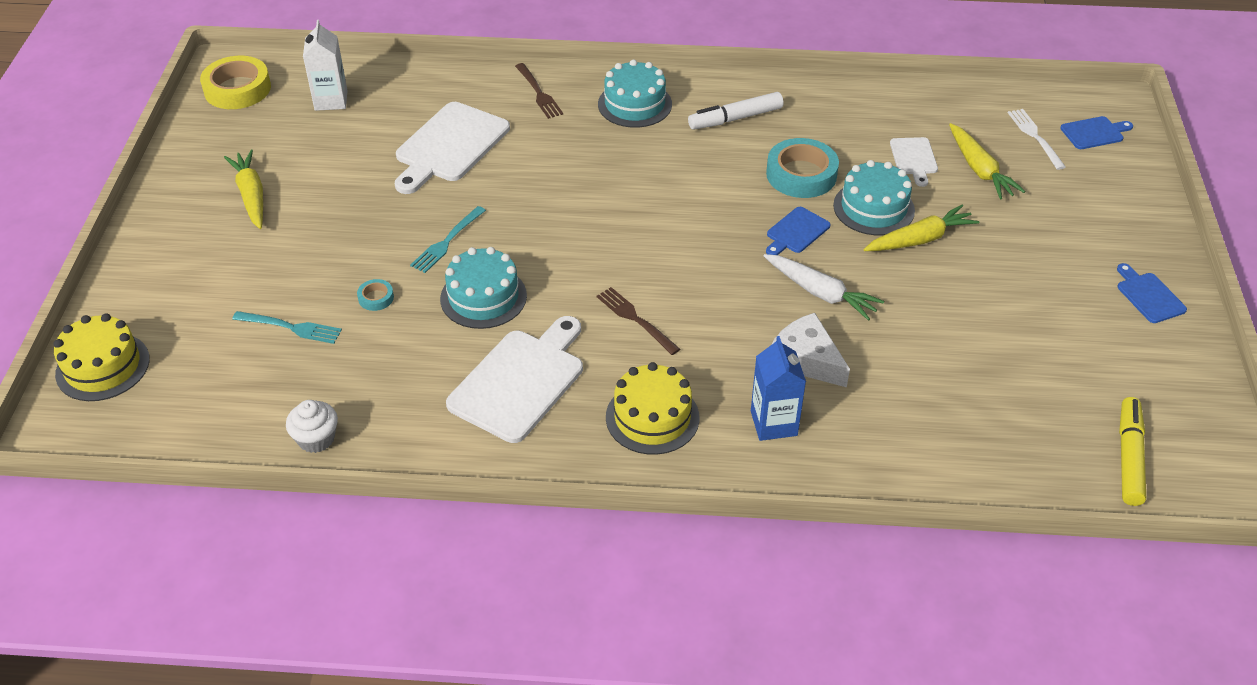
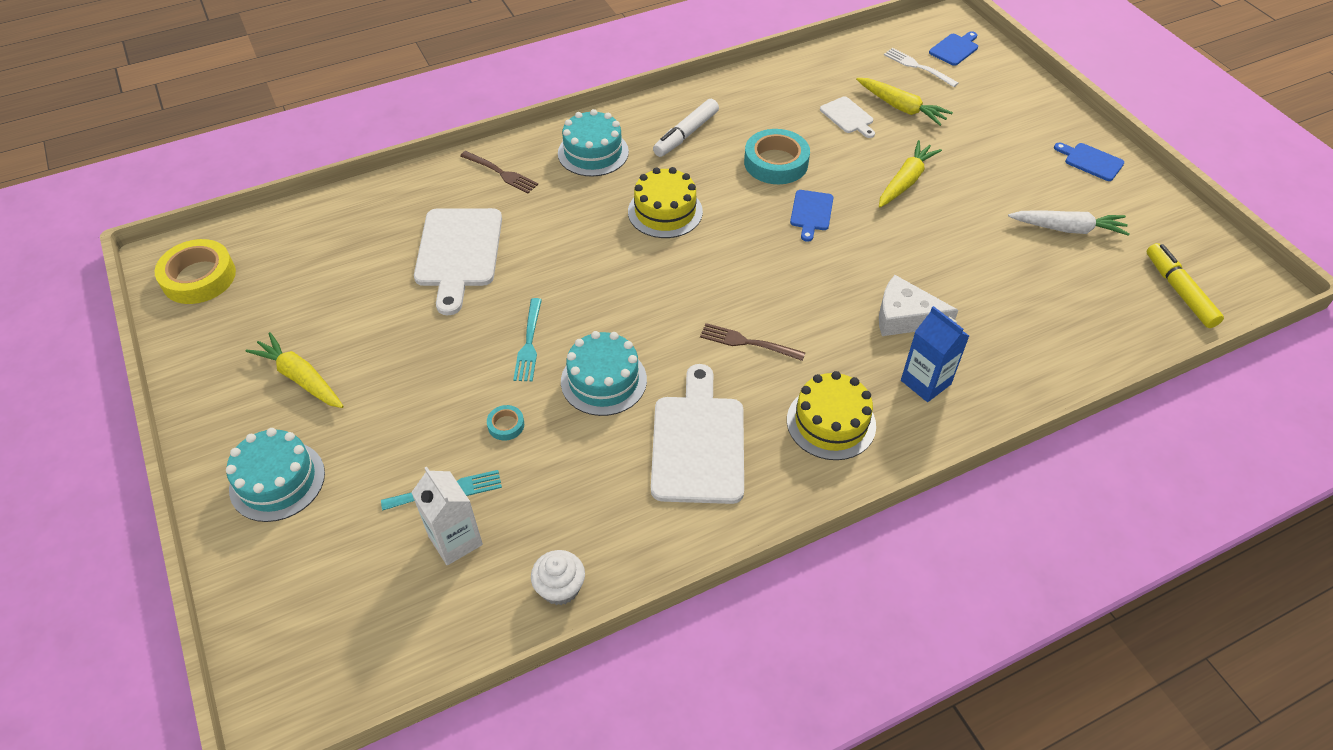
camera: 30 degrees left, 5 degrees up
(103, 366) = (282, 623): yellow cake -> yellow cake (665, 211)
(331, 100) = (307, 253): white carton -> white carton (455, 540)
(821, 293) = (871, 256): white carrot -> white carrot (1067, 229)
(873, 208) = (852, 169): turquoise cake -> turquoise cake (277, 481)

